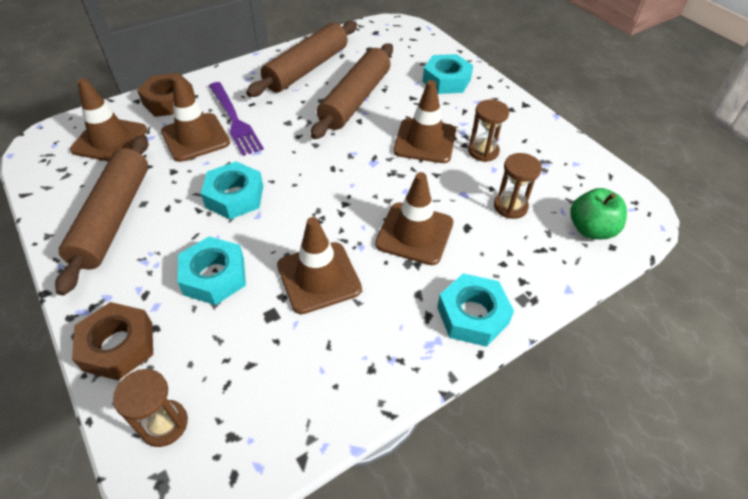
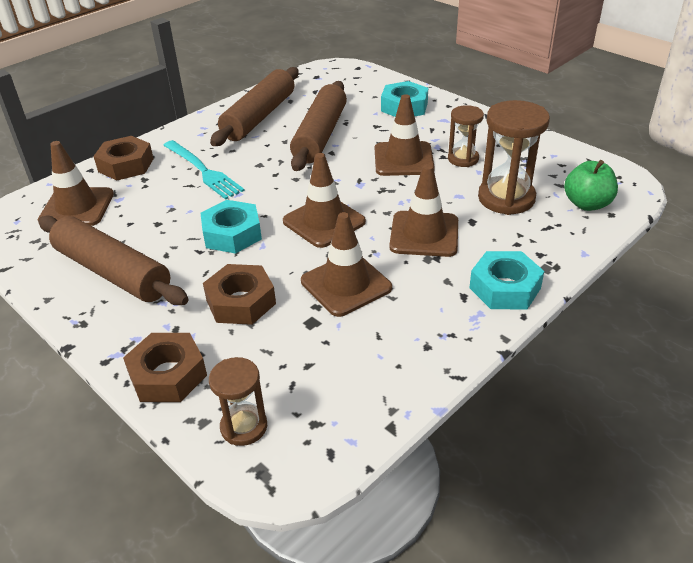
camera: 10 degrees left, 10 degrees down
(114, 218) = (113, 272): brown rolling pin -> brown rolling pin turned 45 degrees counterclockwise
(195, 137) = (168, 191): brown traffic cone -> brown traffic cone (324, 222)
(214, 276) = (241, 302): turquoise nut -> brown nut
(234, 120) = (203, 171): purple fork -> turquoise fork
(510, 206) = (506, 198): brown hourglass -> brown hourglass, size x1.68

